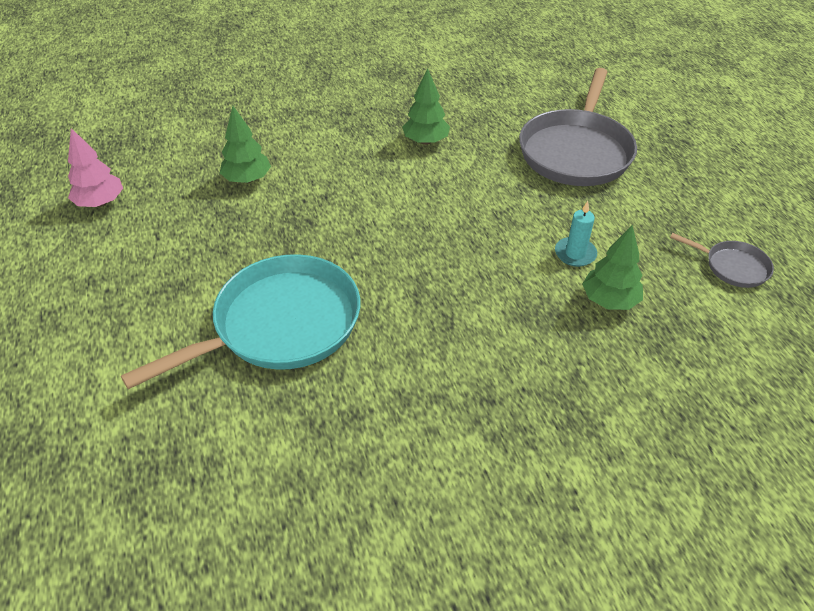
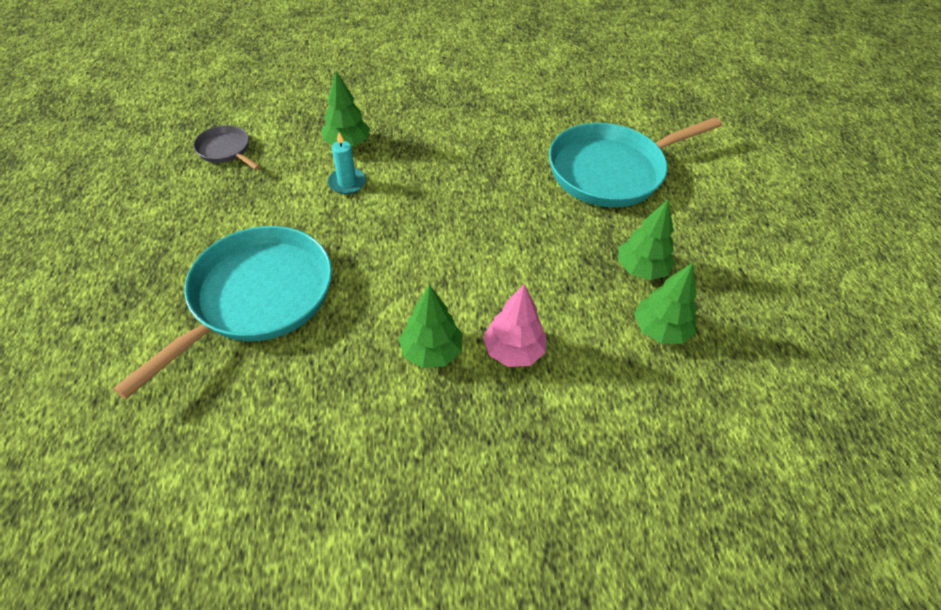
camera: 170 degrees left, 5 degrees up
(100, 203) = (824, 326): pink tree -> pink tree (513, 351)
(257, 221) = (641, 269): none -> green tree
(576, 151) = (256, 297): grey pan -> turquoise pan

